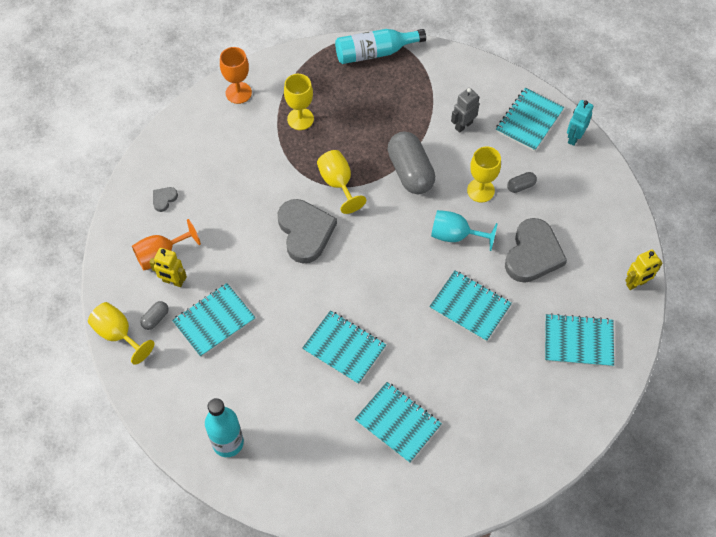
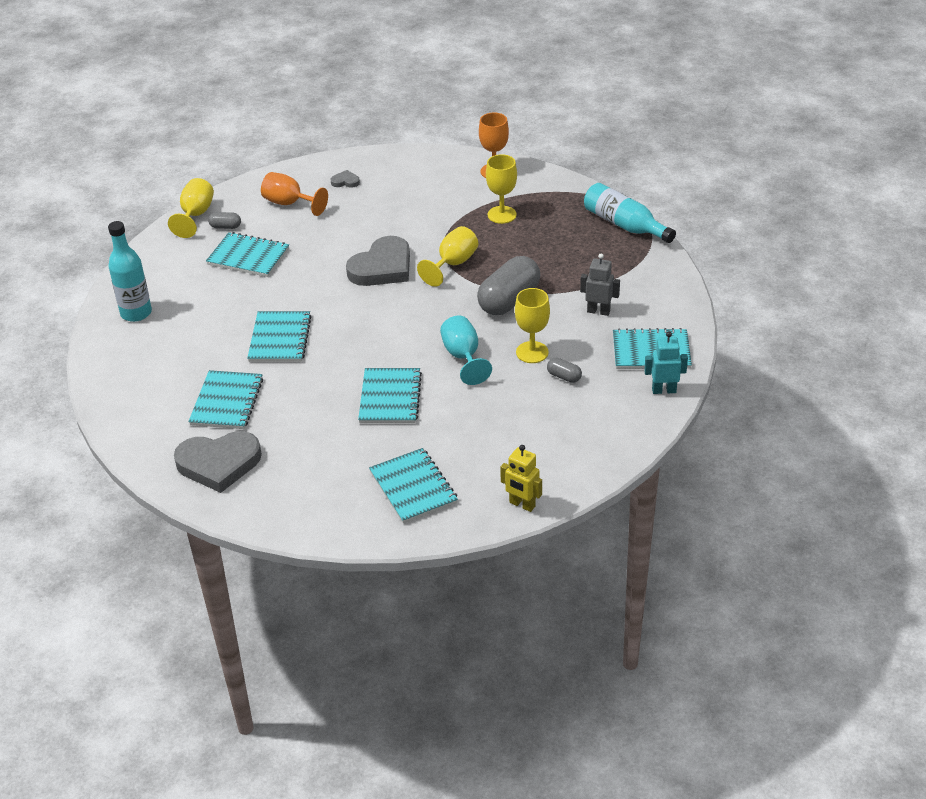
camera: 60 degrees right, 20 degrees down
(173, 281) = (268, 220): yellow robot -> none
(533, 254) = (489, 416): grey heart -> grey heart (219, 463)

